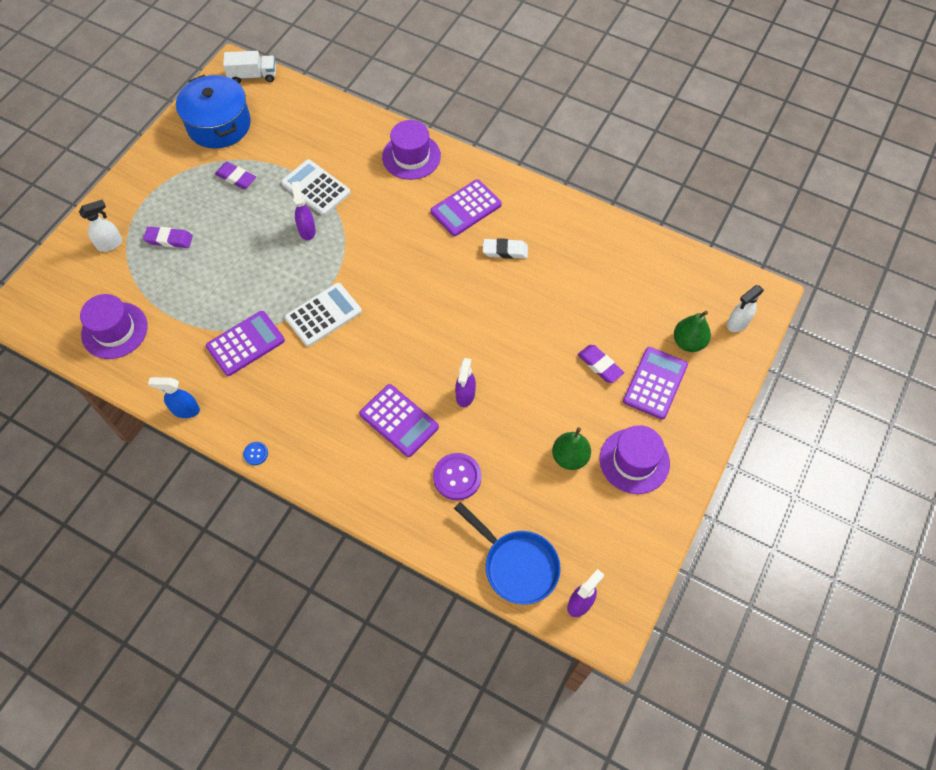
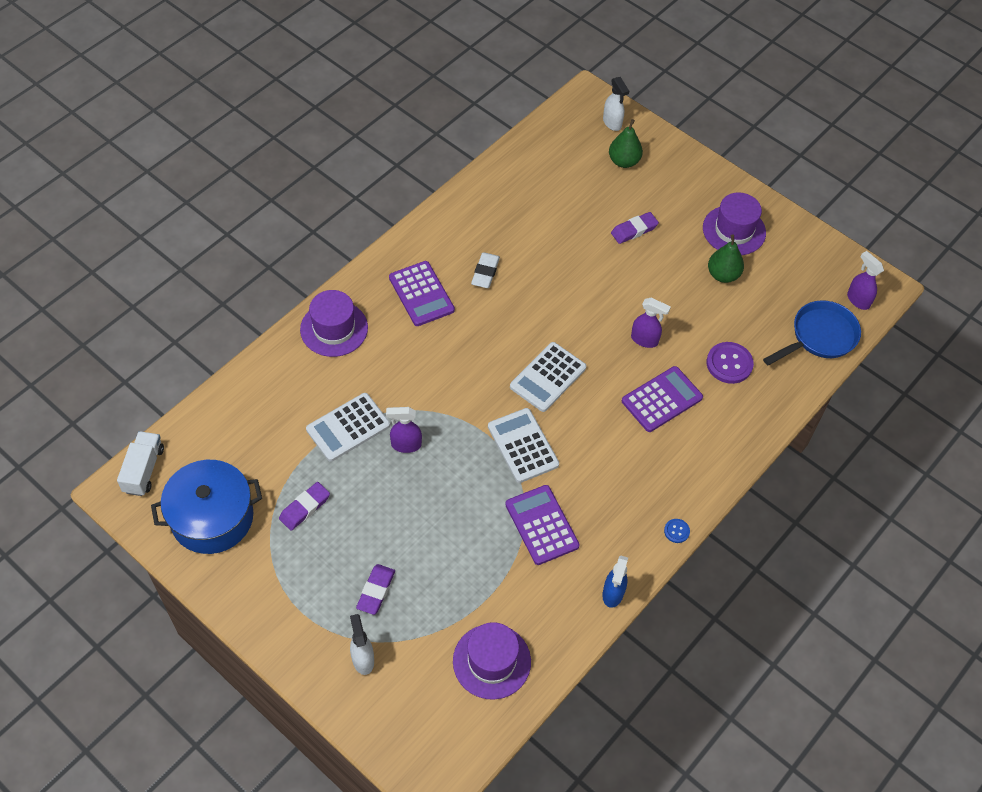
camera: 80 degrees left, 5 degrees down
(401, 321) = (548, 377): none -> white calculator
(655, 383) = (660, 196): purple calculator -> none

